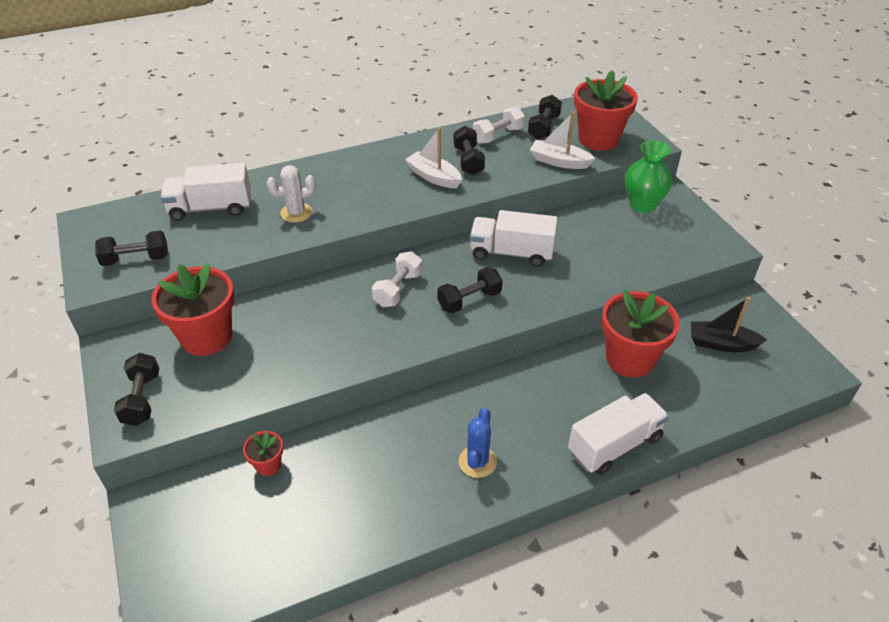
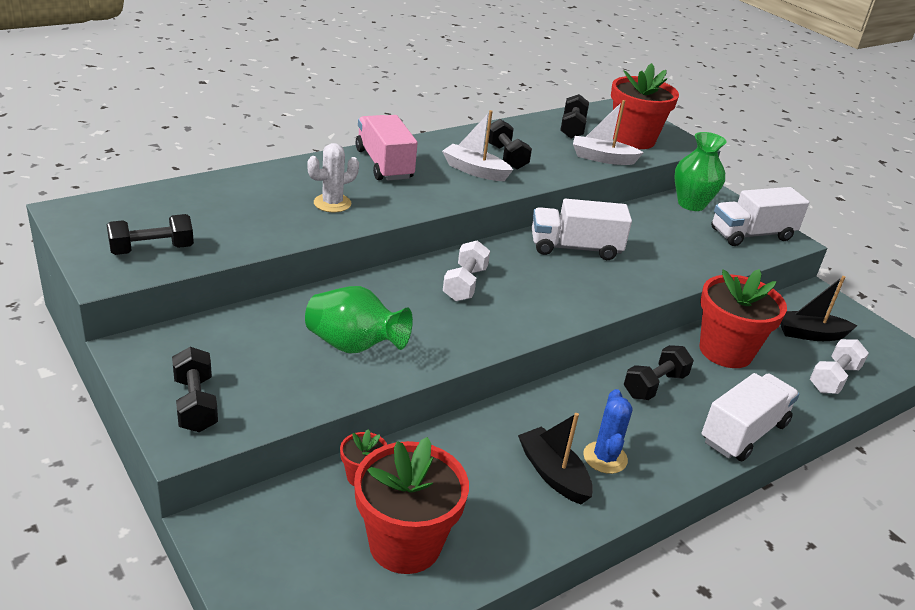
camera: 15 degrees left, 10 degrees down
(207, 337) = (254, 337): red flower pot -> red flower pot (405, 544)
(211, 208) = (226, 199): white truck -> white truck (751, 235)
(283, 349) = (354, 346): none -> green vase
(355, 171) = (384, 164): none -> pink truck
(426, 474) = (553, 474): none -> black boat
(469, 300) = (548, 293): black dumbbell -> black dumbbell (654, 385)
(498, 135) = (527, 134): white dumbbell -> white dumbbell (833, 379)

